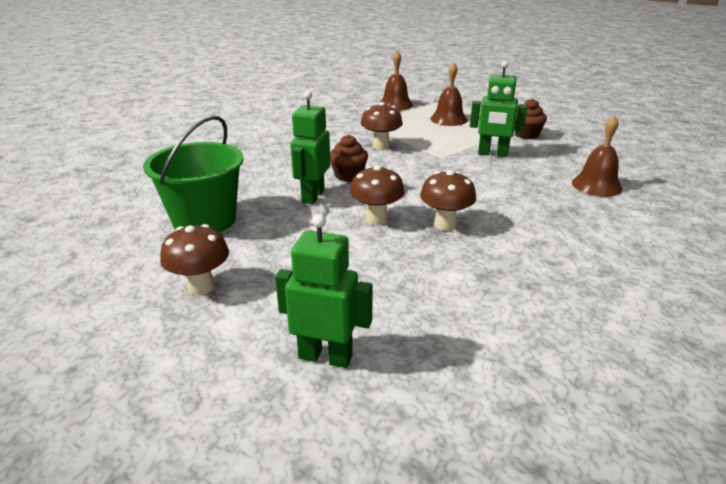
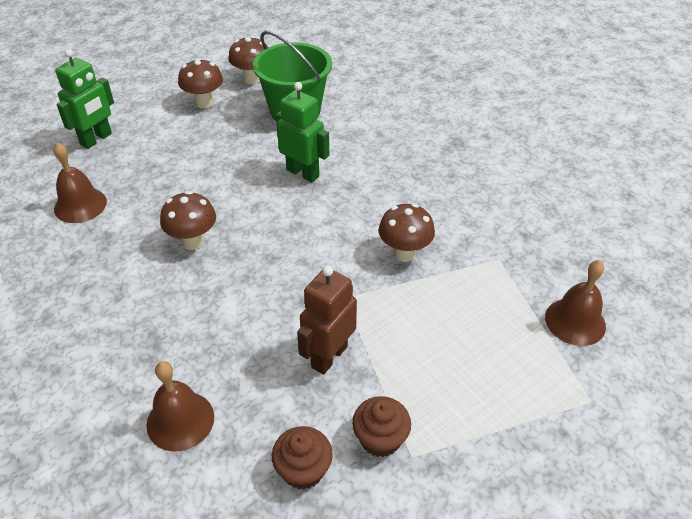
camera: 110 degrees right, 15 degrees up
(348, 176) = (334, 206): brown cupcake -> brown cupcake (303, 470)
(376, 219) = (233, 201): brown mushroom -> brown mushroom (252, 79)
(448, 119) = (485, 364): brown bell -> brown bell (80, 205)
(492, 154) = (329, 356): green robot -> brown robot

